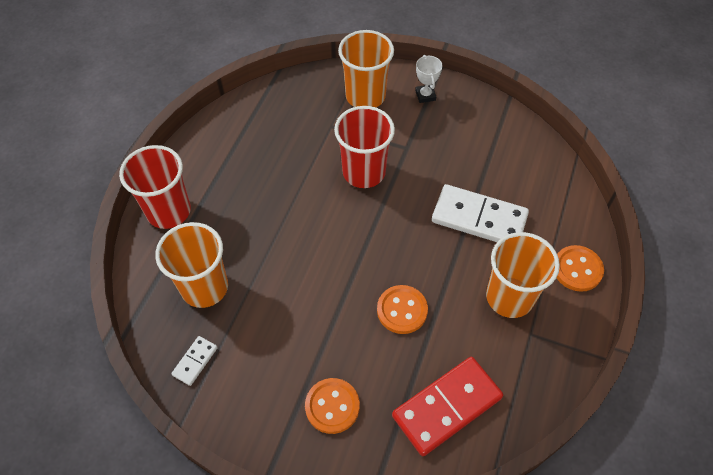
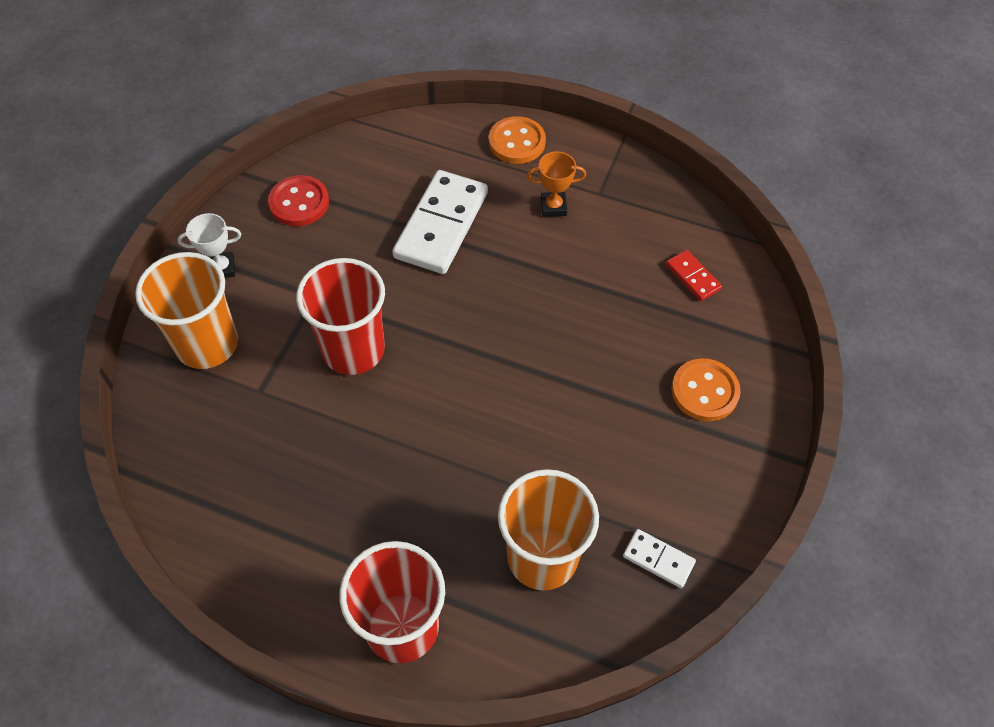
camera: 90 degrees left, 0 degrees up
(402, 310) = (573, 314): orange button -> none
(446, 406) = (692, 277): red domino -> red domino, size x0.47
(487, 130) = (299, 203): none -> red button
(509, 297) = (553, 207): orange cup -> orange trophy

